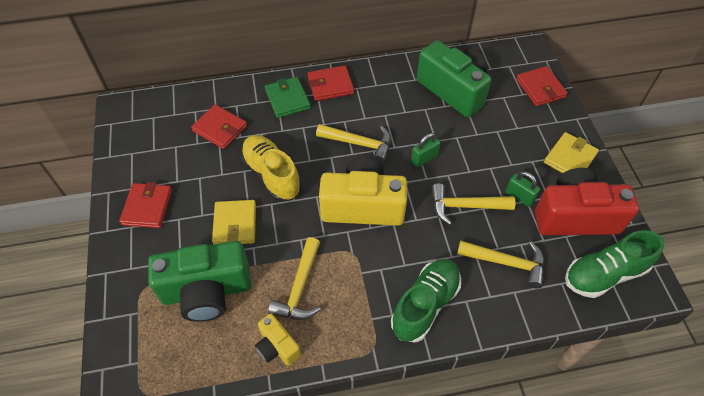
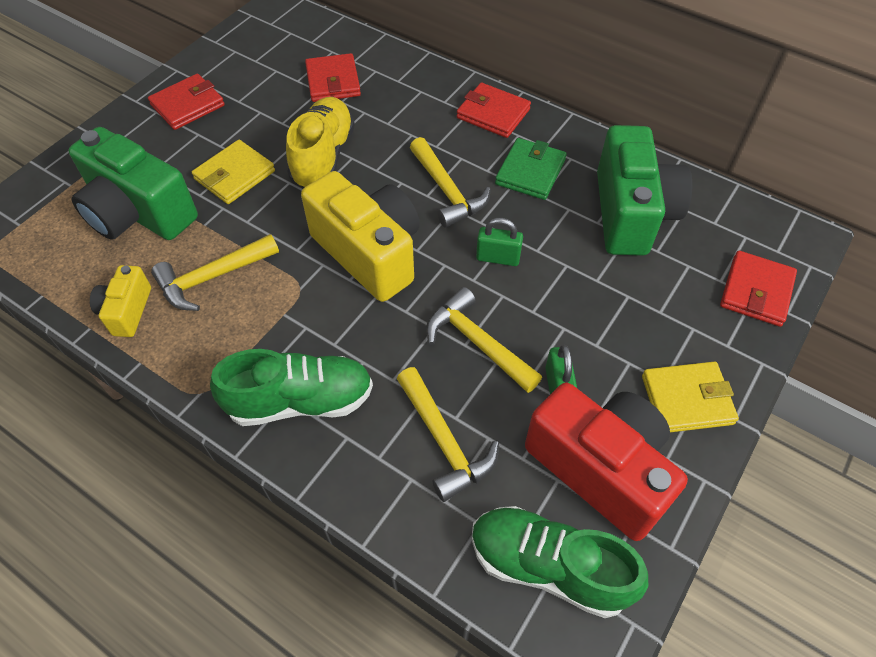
camera: 45 degrees right, 0 degrees up
(287, 99) = (431, 98): green wallet -> green wallet (530, 172)

